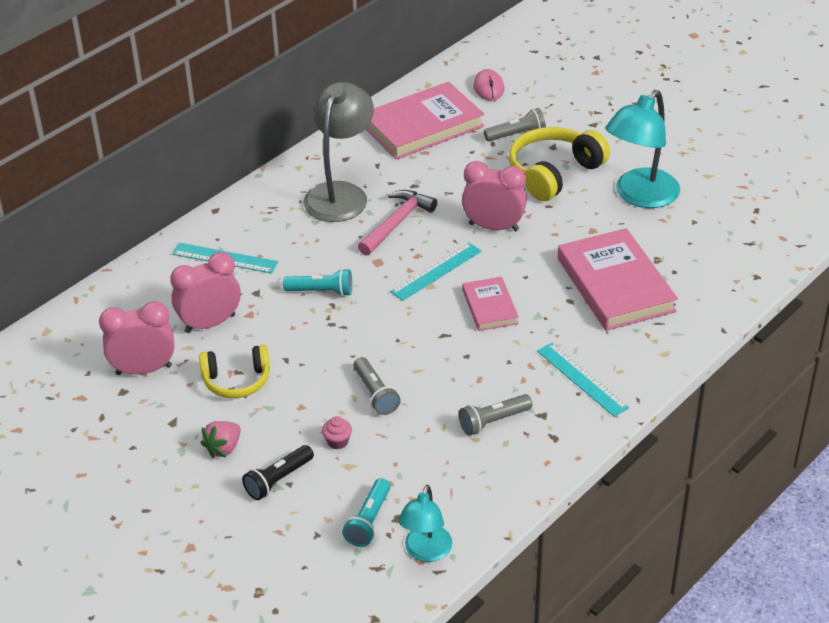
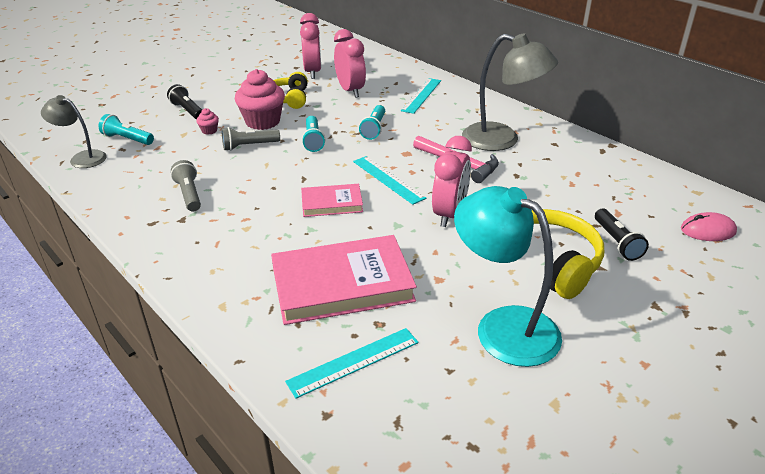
camera: 95 degrees right, 5 degrees down
(223, 448) = (227, 95): pink strawberry -> none
(308, 394) = (263, 122): none -> pink cupcake
(355, 339) = (313, 140): none -> turquoise flashlight
(423, 126) = (617, 185): pink book -> none
(425, 552) = (82, 158): turquoise lamp -> grey lamp
(516, 134) = (616, 242): grey flashlight -> black flashlight
(582, 379) = (213, 246): turquoise ruler -> turquoise ruler (353, 361)

